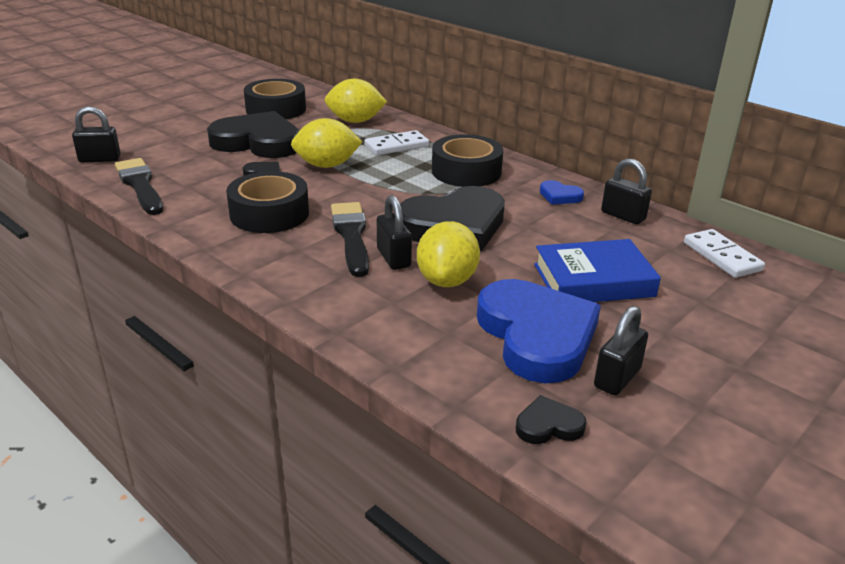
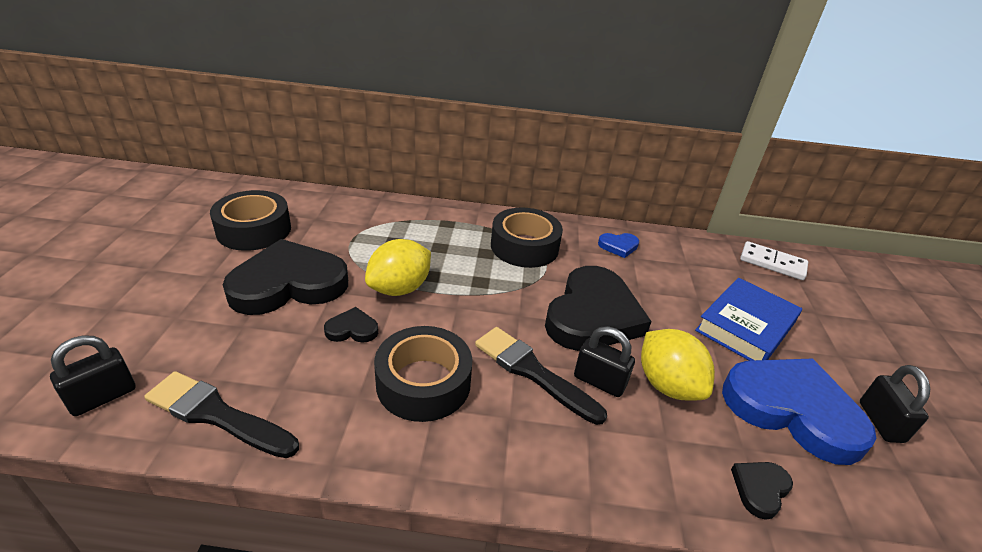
camera: 40 degrees left, 5 degrees up
(355, 121) = (357, 219): yellow lemon -> none
(396, 146) = (432, 238): white domino -> none
(548, 425) = (919, 506): black heart -> black heart (760, 489)
(623, 216) = (678, 249): black padlock -> none

